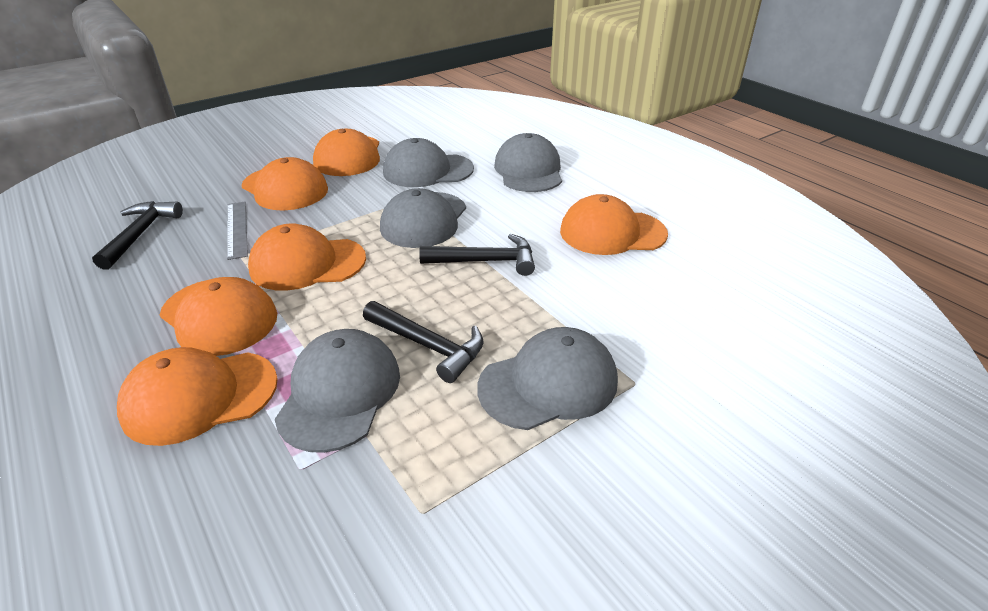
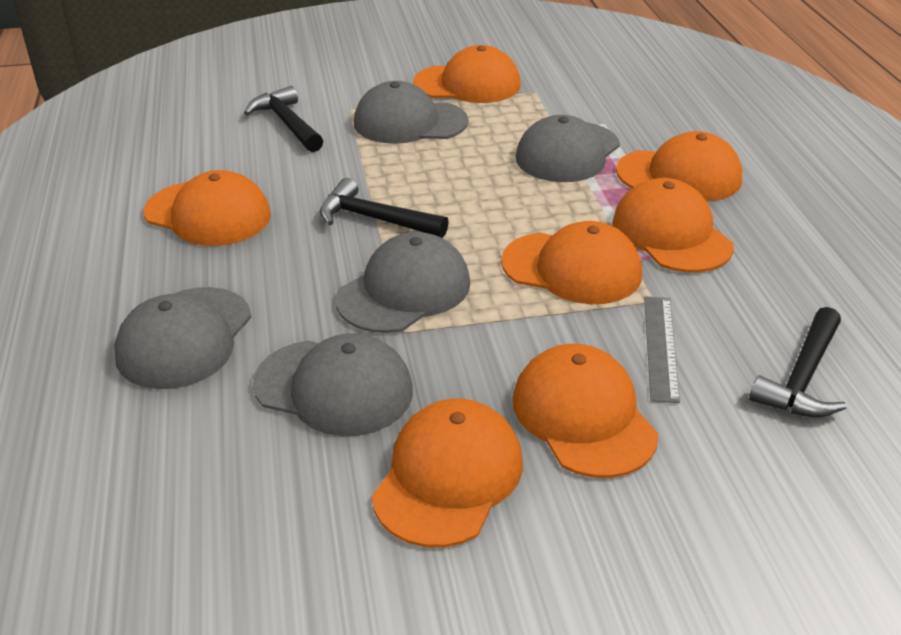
camera: 155 degrees left, 0 degrees up
(428, 346) = (483, 164): black hammer -> black hammer (287, 123)
(533, 496) = (467, 84): none -> orange cap

